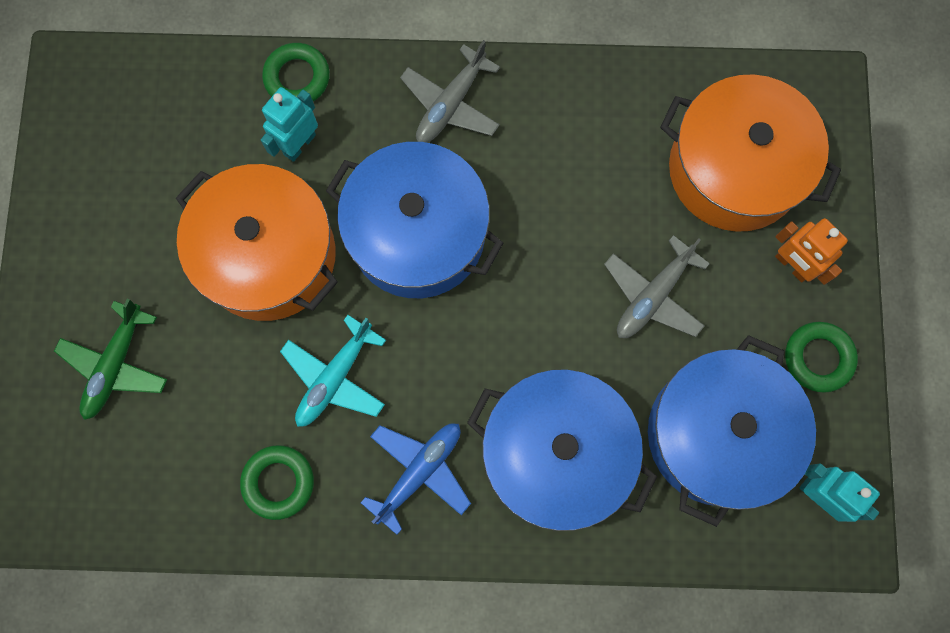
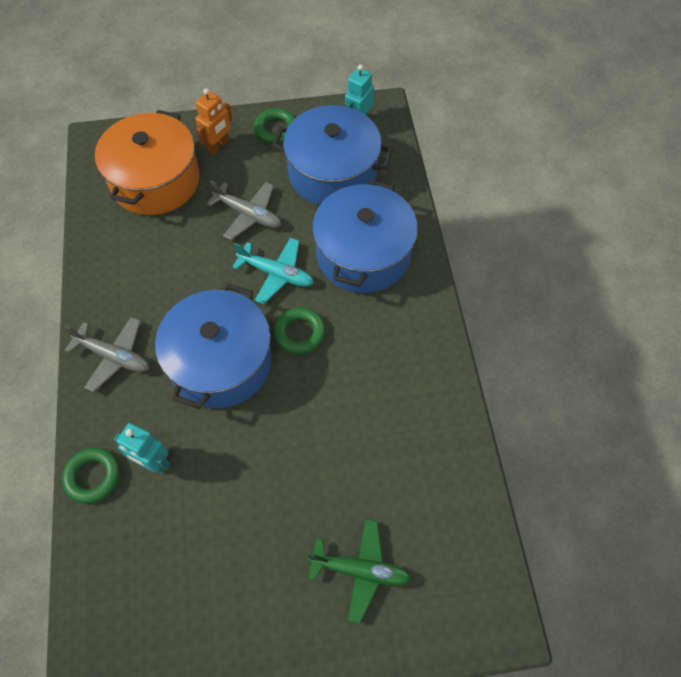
camera: 100 degrees left, 15 degrees down
(268, 256) = (251, 467): orange pot -> none
(278, 482) = (423, 422): green ring -> green ring (300, 333)
(335, 378) = (339, 398): turquoise plane -> turquoise plane (276, 274)
(419, 472) = (394, 331): blue plane -> none

